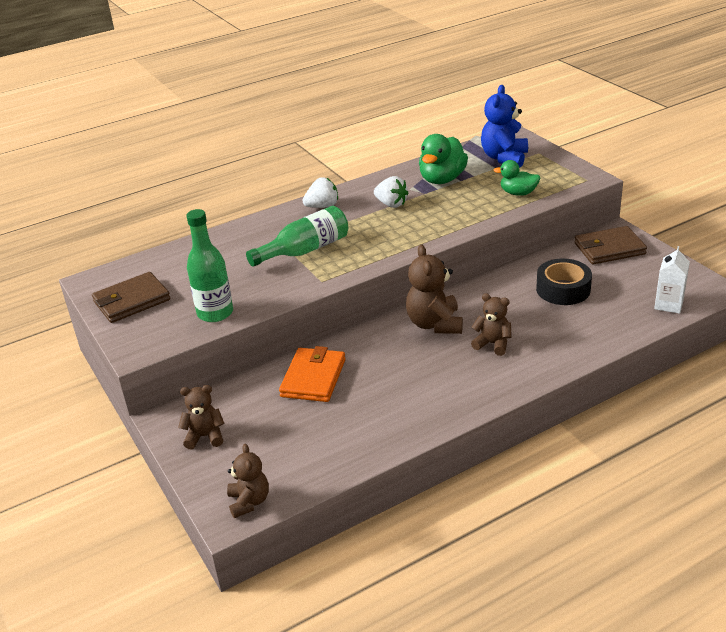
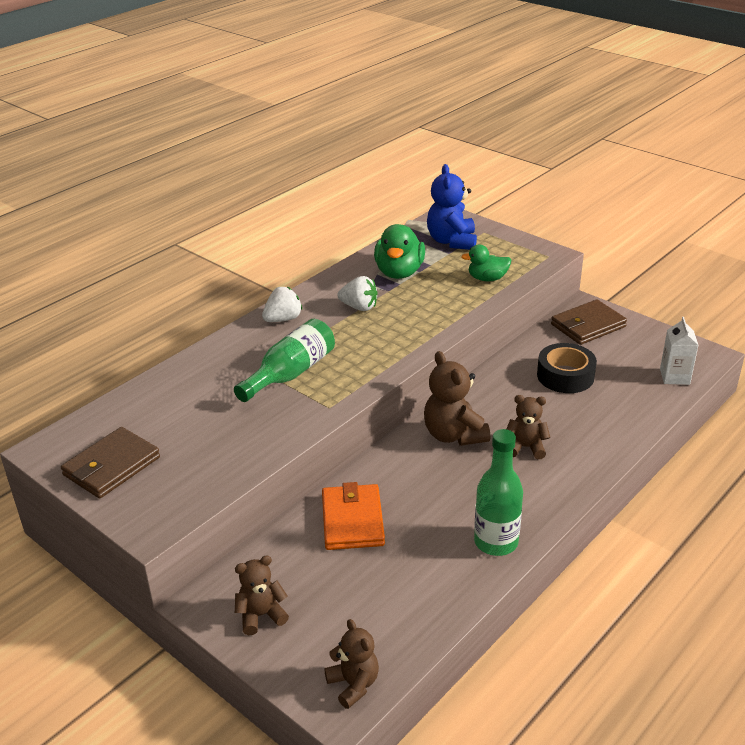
camera: 20 degrees left, 0 degrees up
(215, 313) = (224, 465): green bottle -> green bottle (496, 542)

